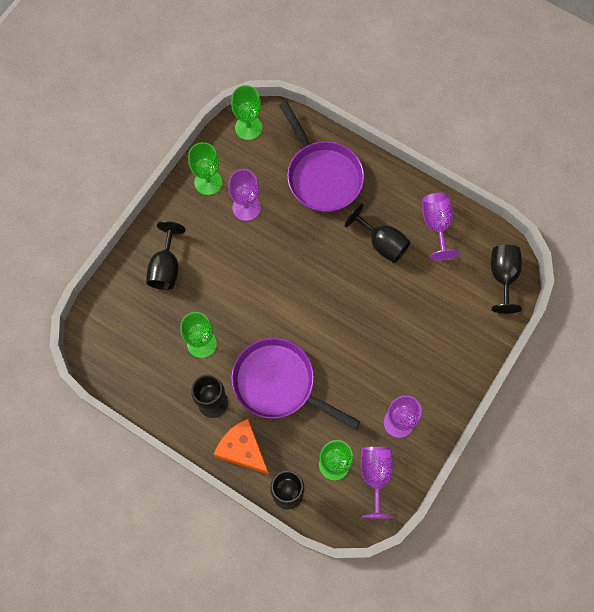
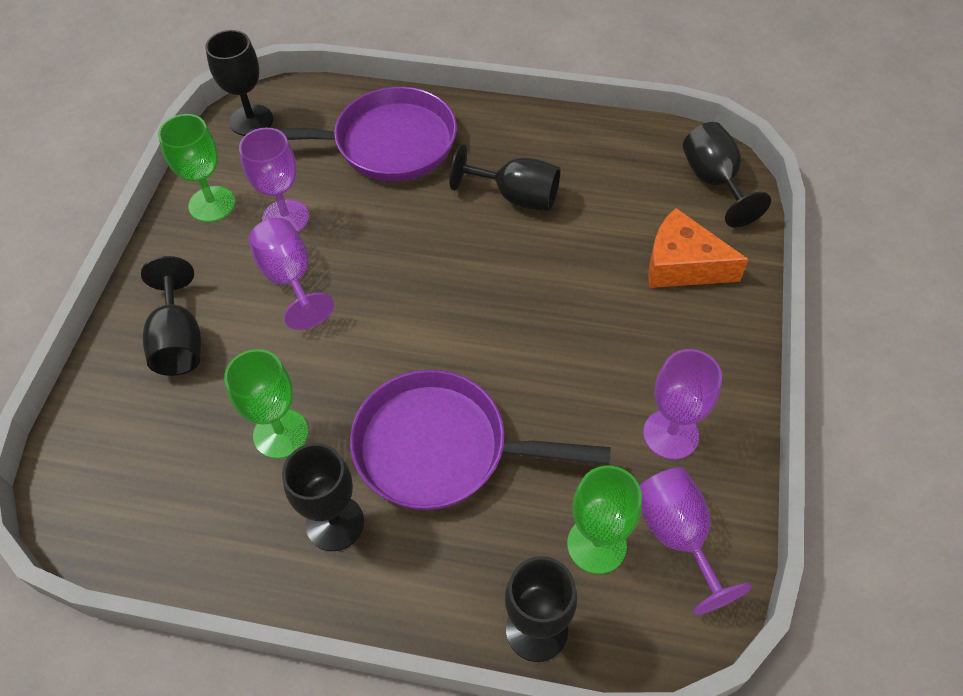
camera: 20 degrees left, 15 degrees down
(242, 449) = (421, 583): orange cheese -> orange cheese (682, 265)
(248, 127) = (251, 120): green goblet -> black goblet
(322, 176) = (387, 144): purple pan -> purple pan turned 45 degrees counterclockwise
(436, 225) = (584, 150): purple goblet -> purple goblet (290, 278)

